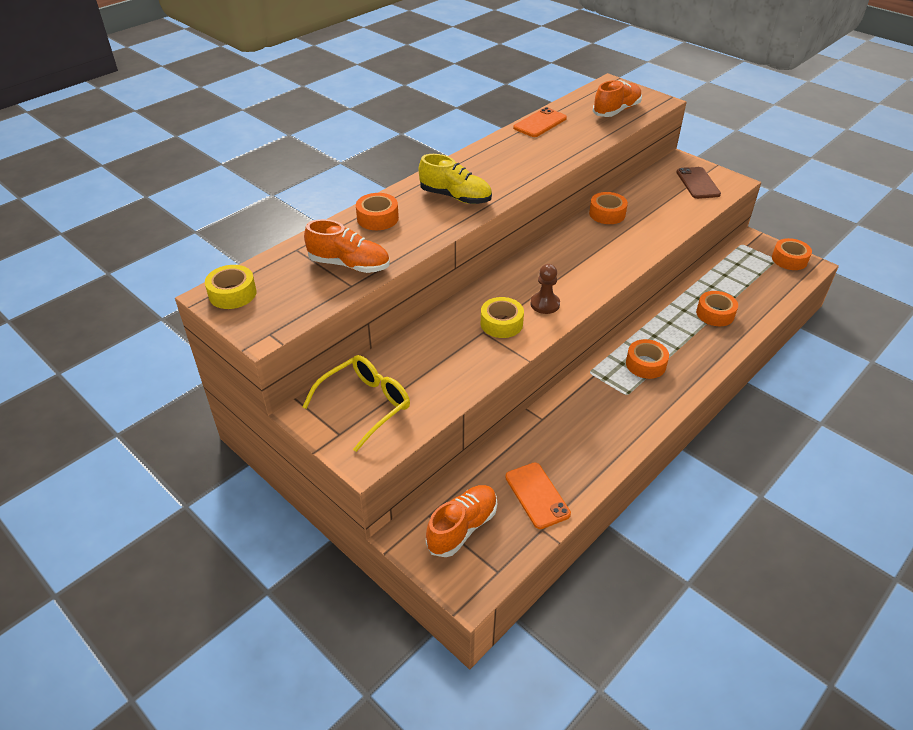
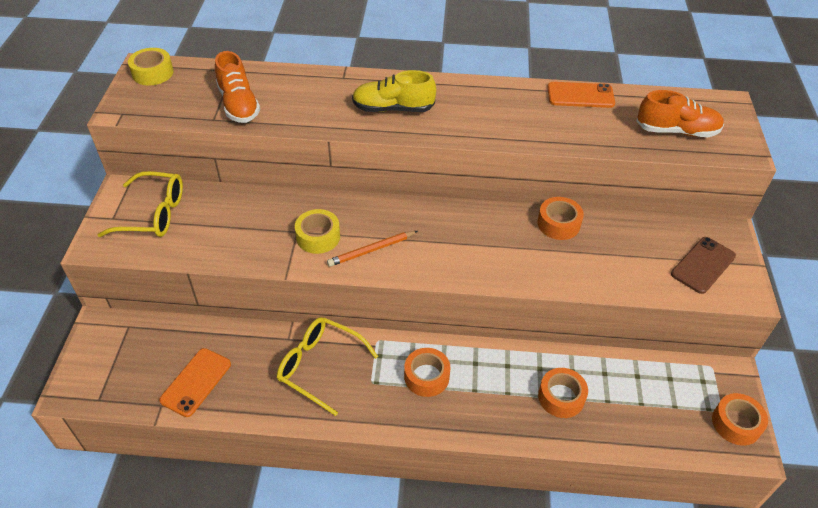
camera: 50 degrees right, 5 degrees up
(377, 218) = (315, 85): orange tape -> none
(455, 197) = (393, 108): yellow shoe -> yellow shoe turned 105 degrees clockwise
(462, 527) = (129, 353): orange shoe -> none
(545, 304) = (371, 250): brown pawn -> orange pencil
(586, 414) = (319, 366): none -> yellow glasses

